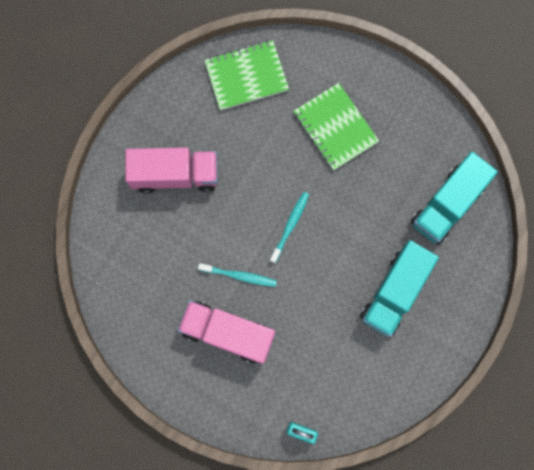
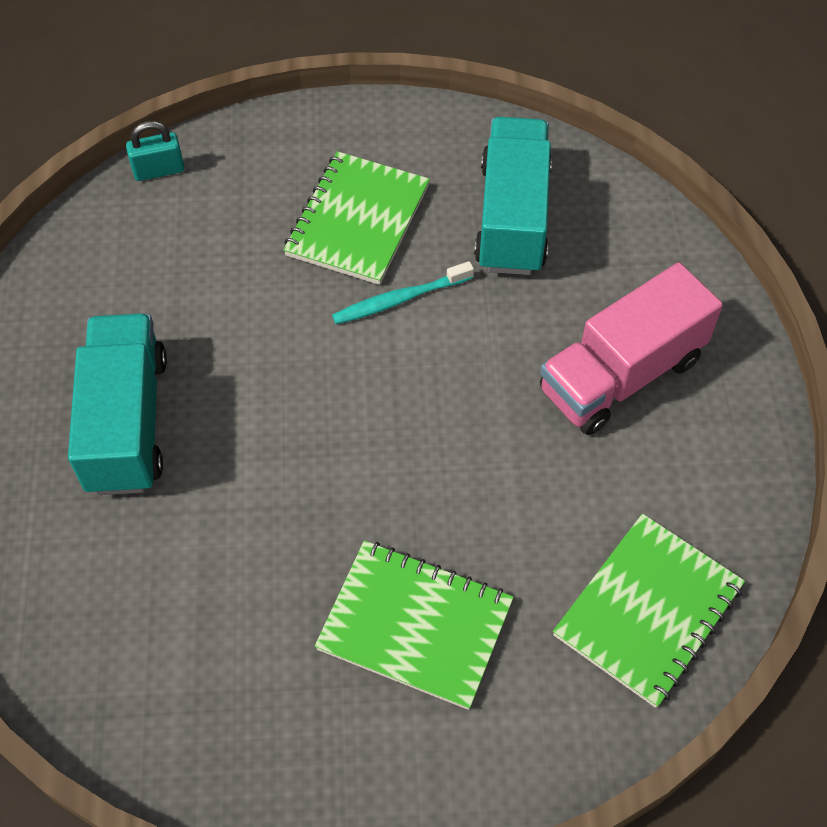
camera: 145 degrees right, 20 degrees down
(227, 333) = (357, 220): pink truck -> green notebook
(290, 226) = (374, 415): turquoise toothbrush -> none
(447, 204) = (112, 622): turquoise truck -> turquoise truck (512, 217)

